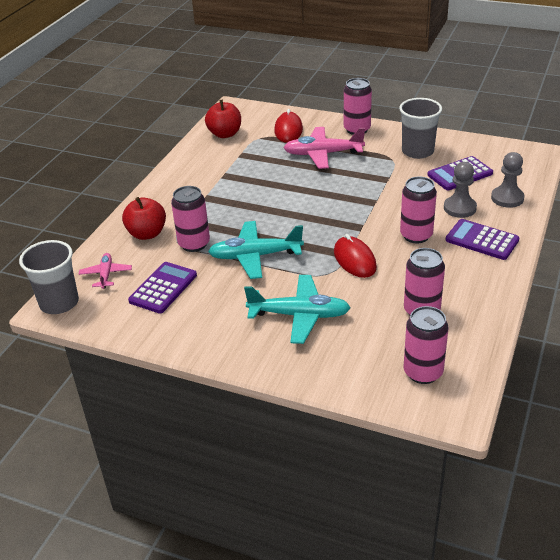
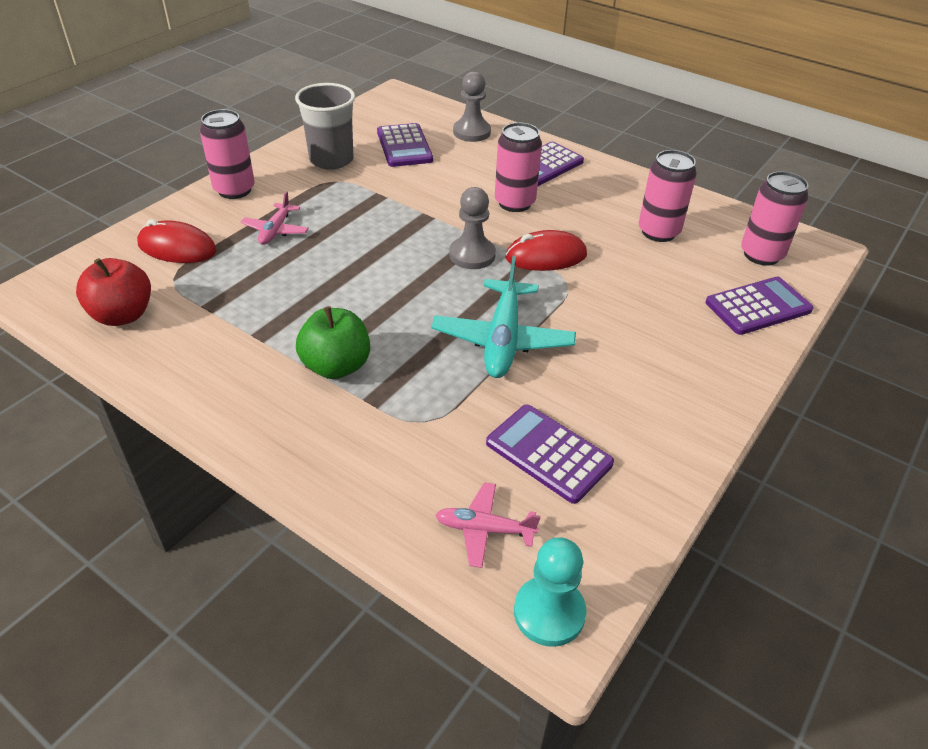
camera: 80 degrees left, 5 degrees up
(59, 303) = (549, 613): grey cup -> turquoise pawn
(147, 234) = (382, 457): red apple -> none
(194, 244) = (442, 400): pink can -> none
(209, 204) = (336, 366): none -> green apple
(299, 315) = (647, 322): turquoise plane -> none
(323, 154) = (276, 230): pink plane -> pink plane, size x0.56
(346, 372) = (758, 307): none -> purple calculator
(459, 208) = (474, 163): grey pawn -> grey pawn (472, 255)

